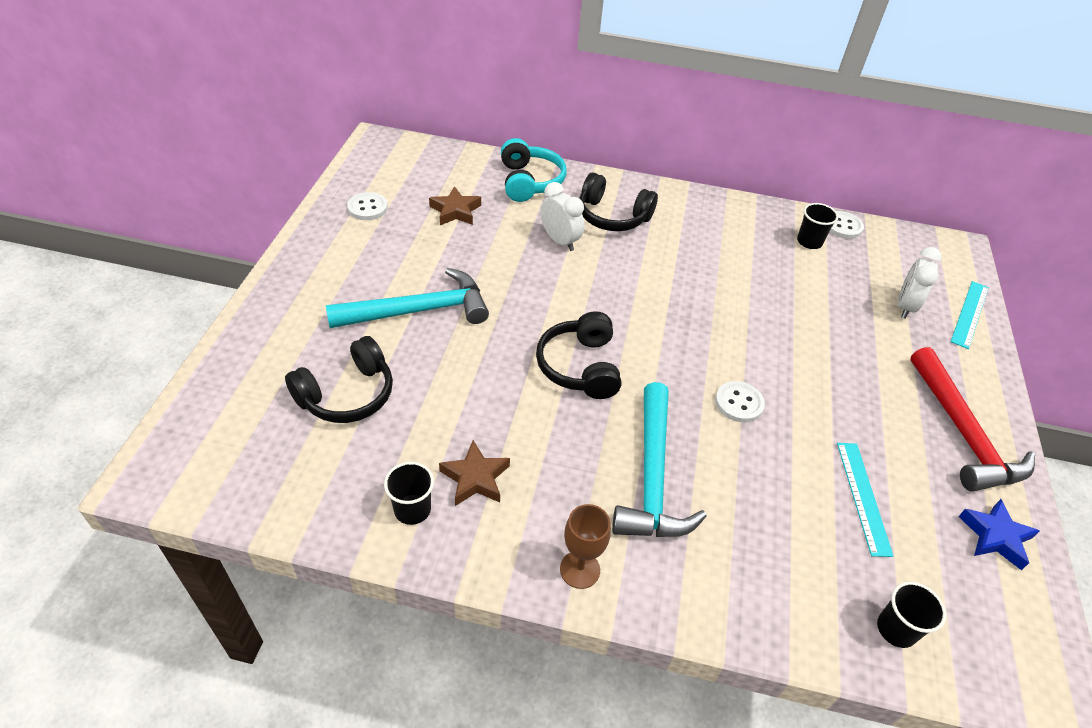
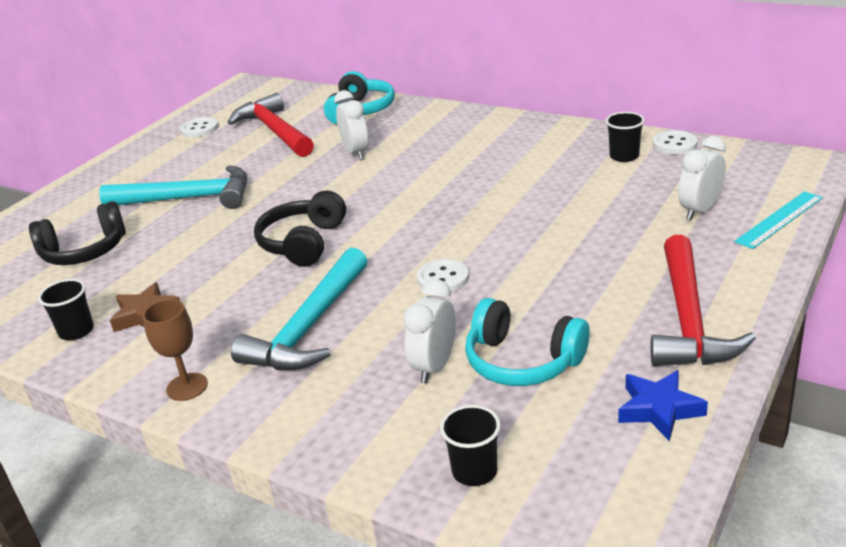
camera: 25 degrees right, 15 degrees down
(455, 211) = (275, 131): brown star -> red hammer
(612, 216) = (422, 135): black headphones -> none
(794, 513) = (434, 367): none -> white clock
(863, 497) = (522, 361): turquoise ruler -> turquoise headphones

